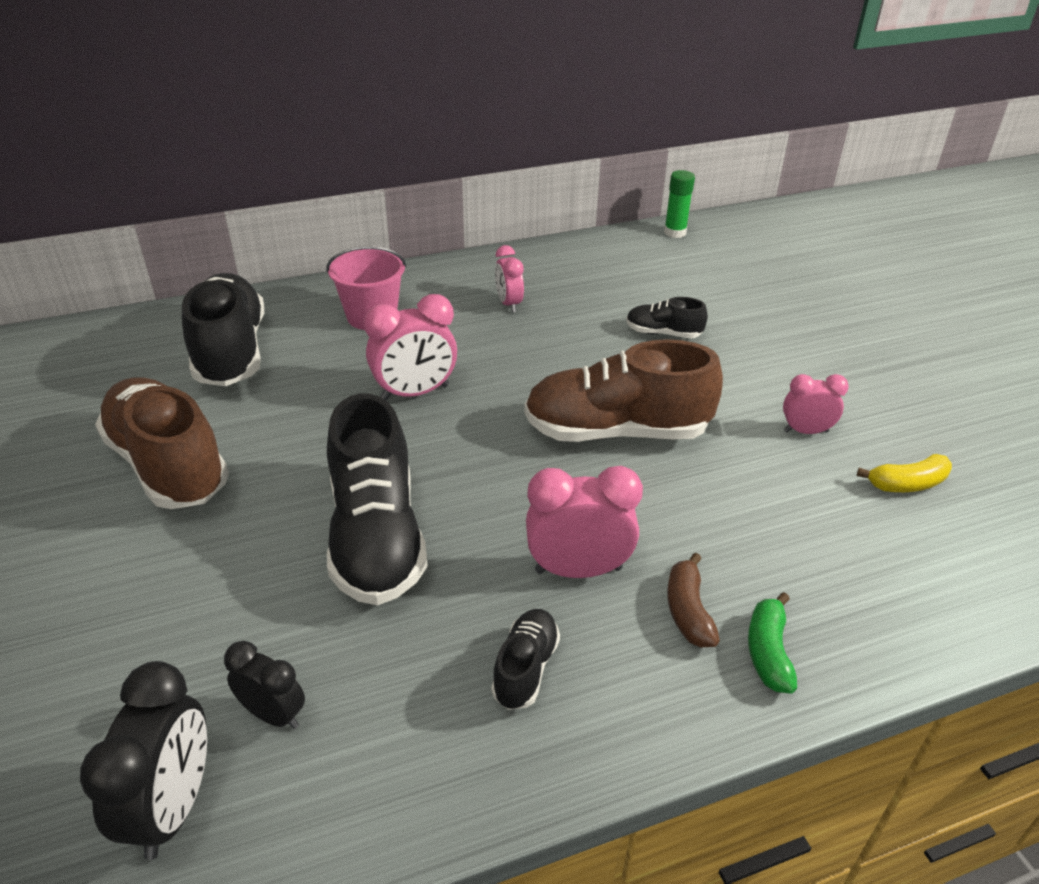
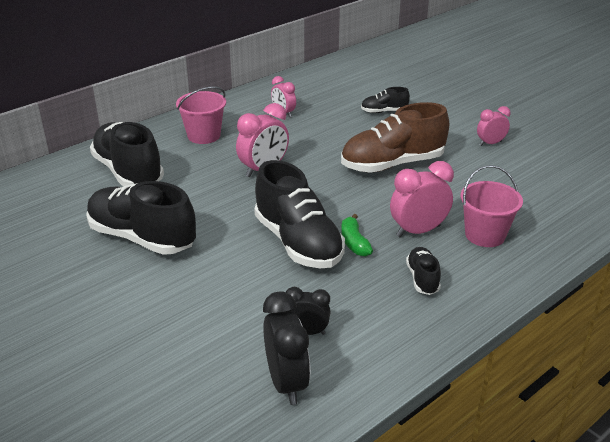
camera: 20 degrees left, 5 degrees down
(168, 465) = (142, 238): brown shoe -> black shoe
(675, 232) = (353, 58): green glue stick -> none
(688, 611) = (485, 235): brown banana -> pink bucket
(768, 652) = (533, 242): green banana -> green banana (354, 242)
(907, 484) = (553, 156): yellow banana -> none

